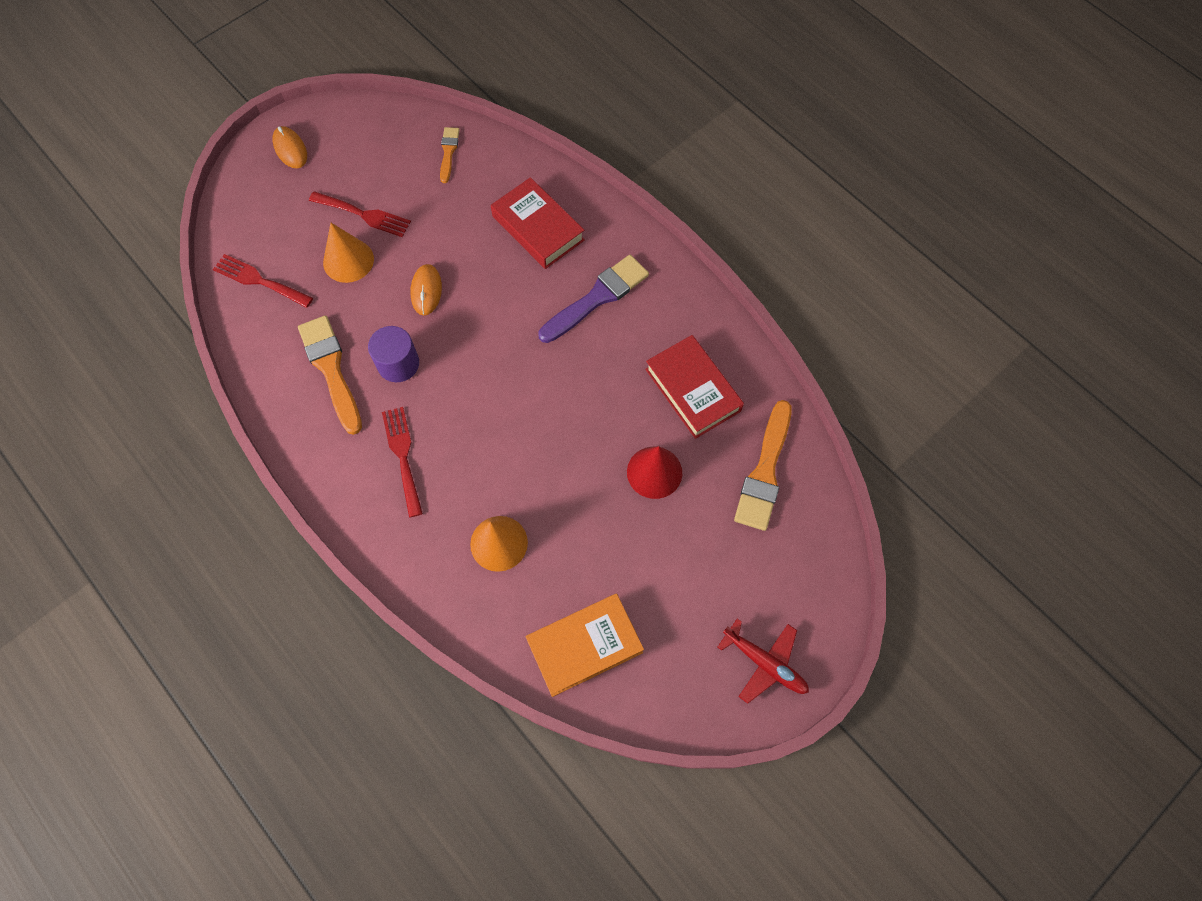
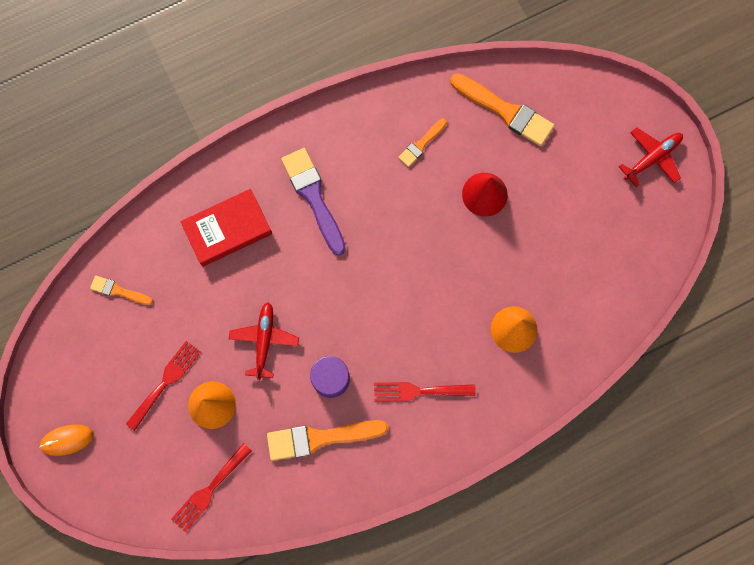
camera: 75 degrees left, 10 degrees up
(426, 291) = (264, 341): orange mouse -> red plane
(584, 646) = (610, 283): orange book -> none
(693, 390) = (421, 144): red book -> orange brush

